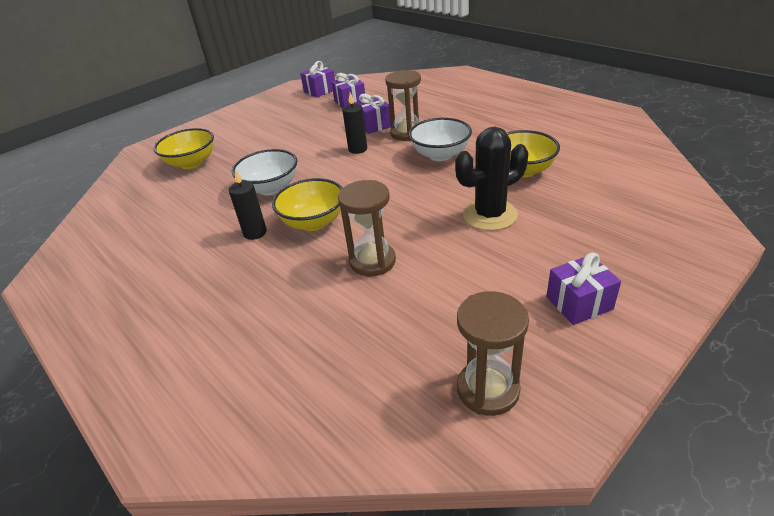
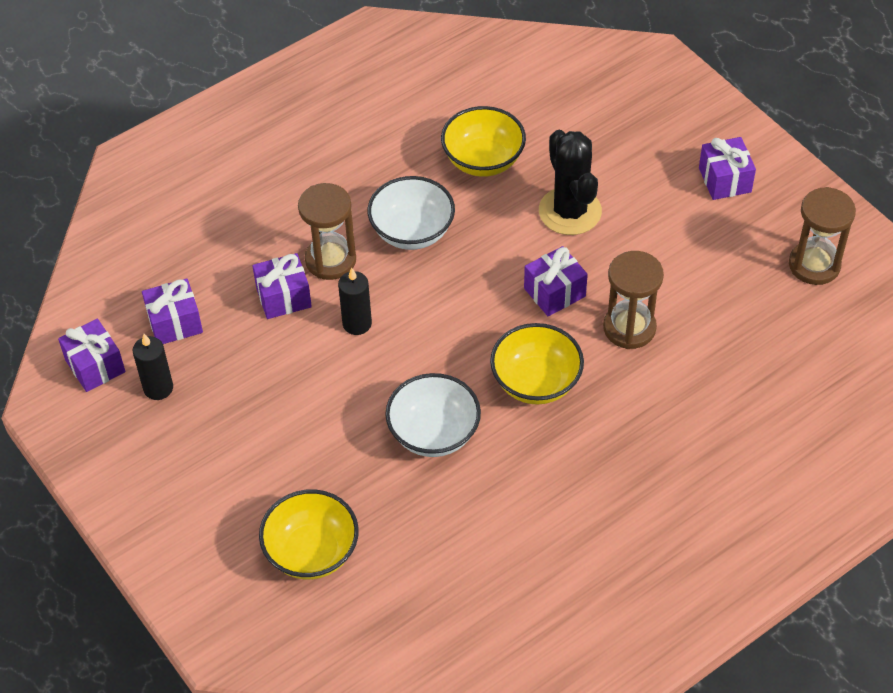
camera: 85 degrees left, 15 degrees up
(255, 233) = (542, 446): black candle -> black candle (158, 388)
(402, 219) = (554, 292): none -> purple gift

